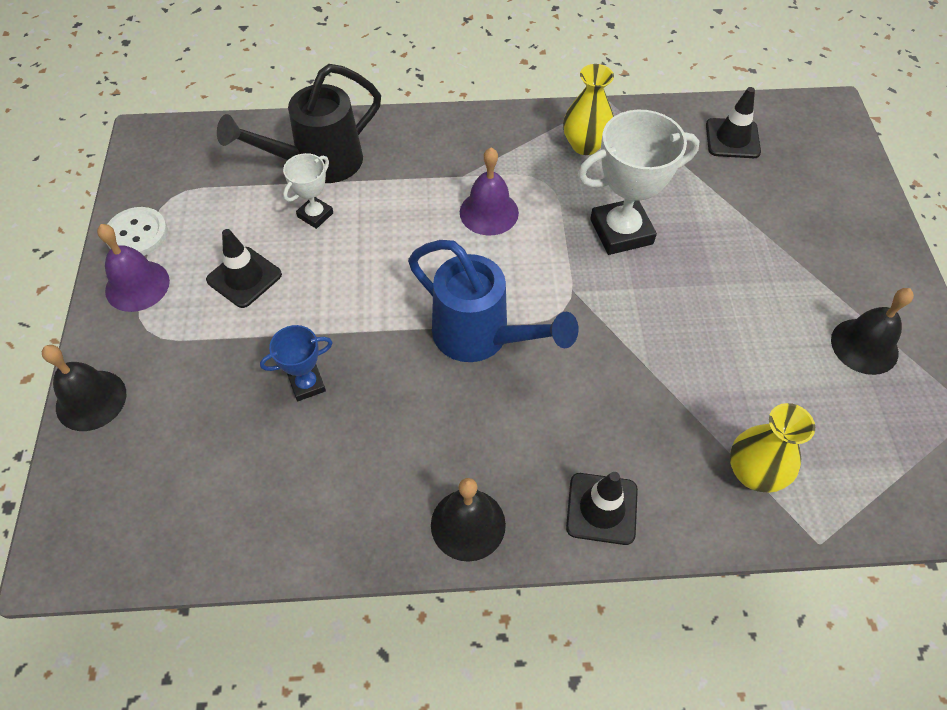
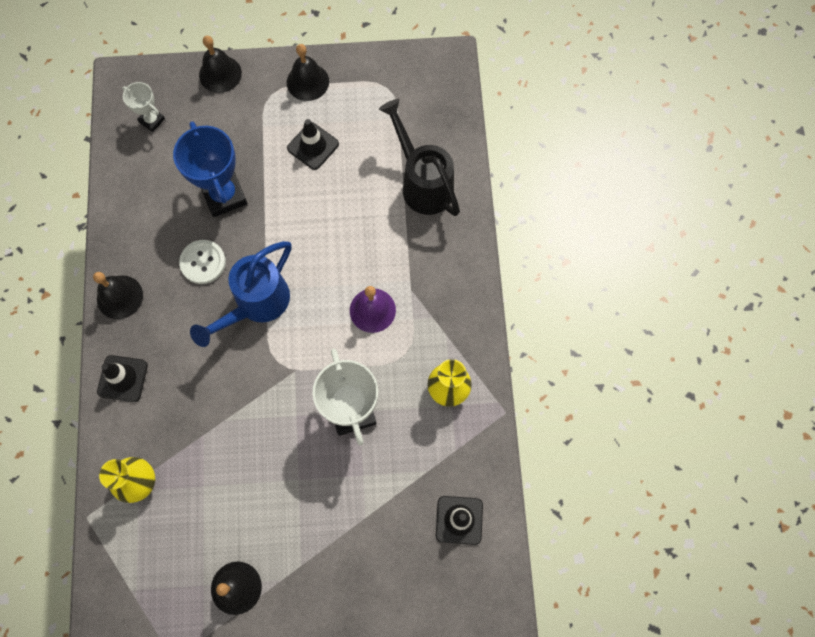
camera: 90 degrees right, 15 degrees up
(137, 234) = (352, 73): white button -> white button (203, 262)
(137, 285) = (307, 82): purple bell -> black bell
(307, 384) = (224, 195): blue trophy -> blue trophy, size x1.87
(315, 215) = (370, 186): white trophy -> white trophy (152, 120)

